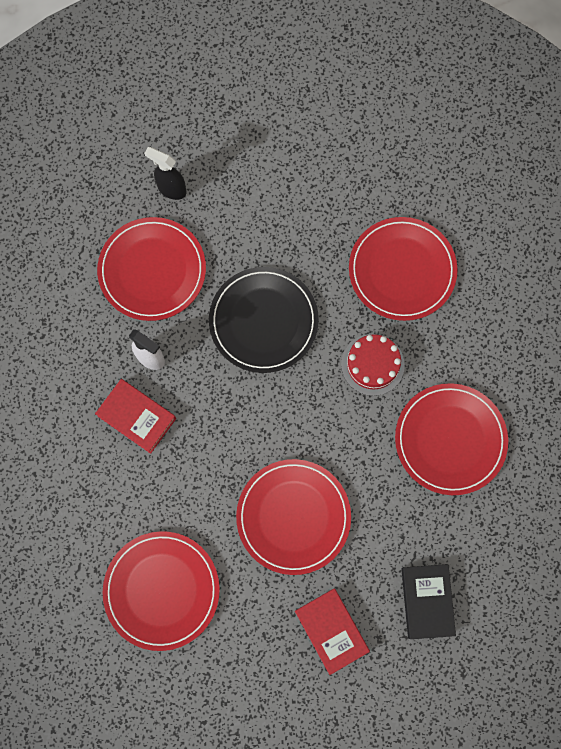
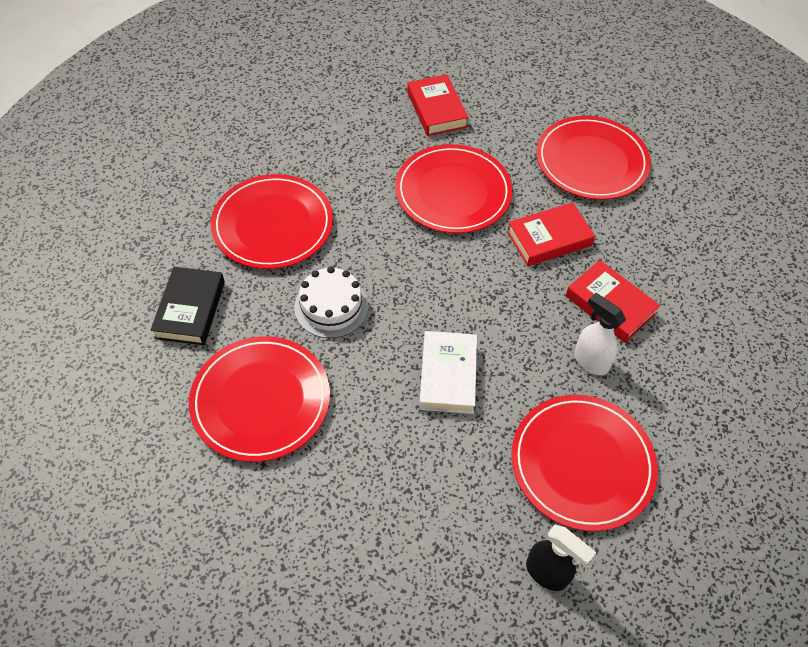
camera: 170 degrees left, 20 degrees down
(195, 479) = (549, 239): none -> red book
(263, 321) = (447, 375): black plate -> white book
(372, 364) = (331, 306): red cake -> white cake
(427, 601) = (343, 114): black book -> black book (190, 310)

